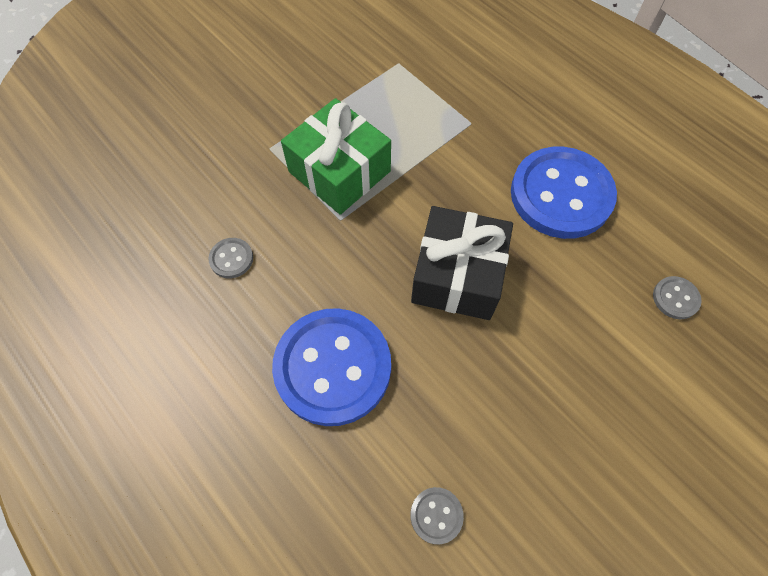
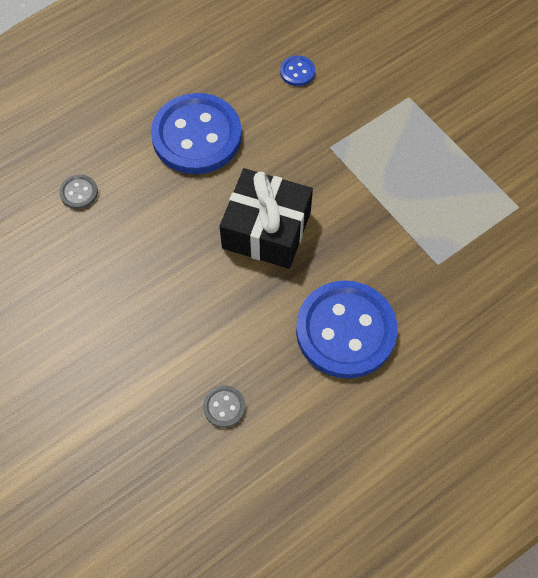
camera: 95 degrees right, 0 degrees up
(231, 259) = (297, 72): grey button -> blue button
(339, 171) = (381, 149): green gift -> none

